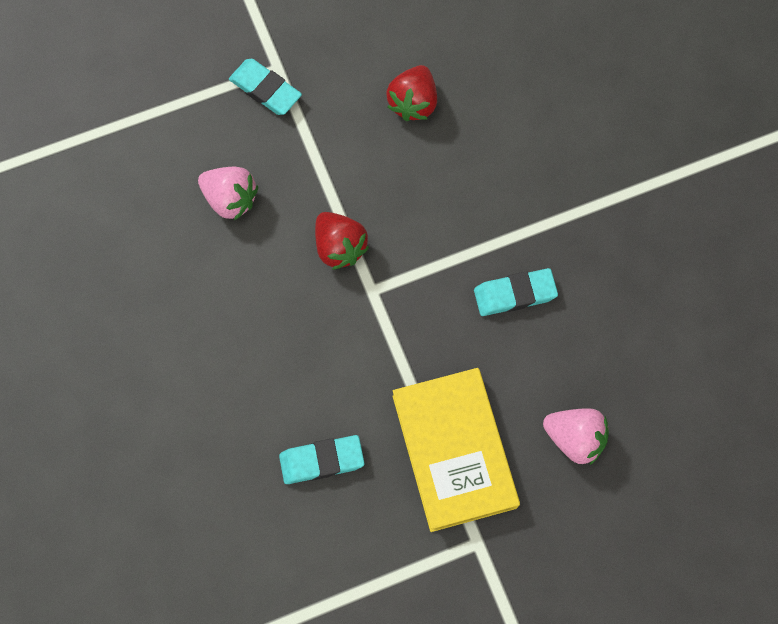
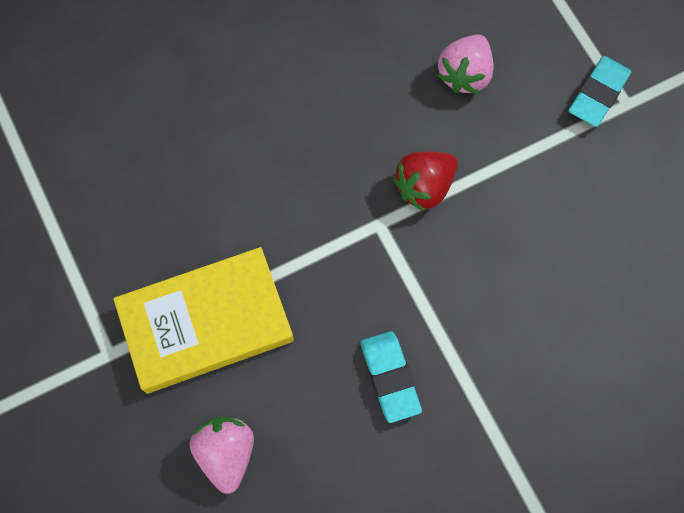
camera: 85 degrees right, 0 degrees up
(321, 460) = (190, 191): turquoise eraser -> none
(413, 103) = (610, 249): red strawberry -> none
(574, 438) = (226, 453): pink strawberry -> pink strawberry turned 150 degrees clockwise

